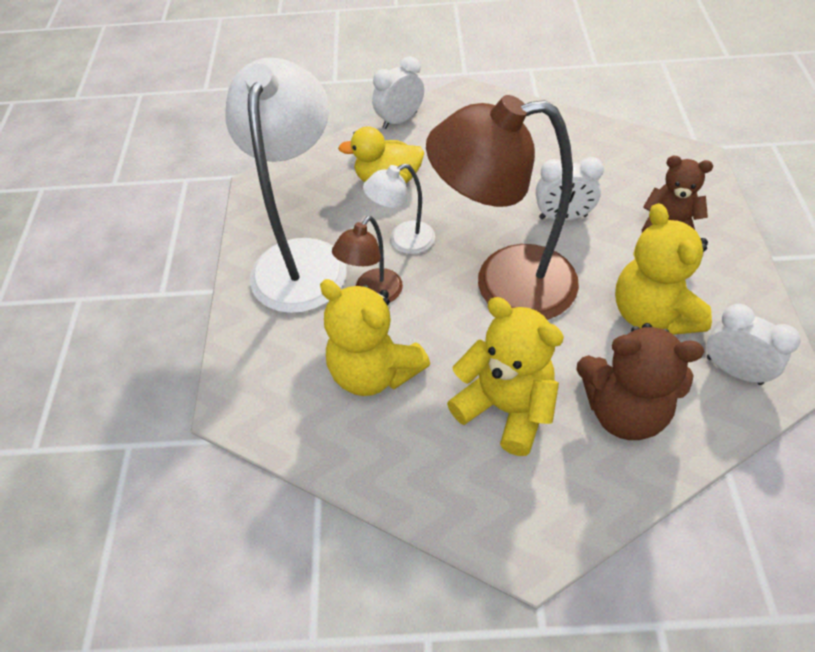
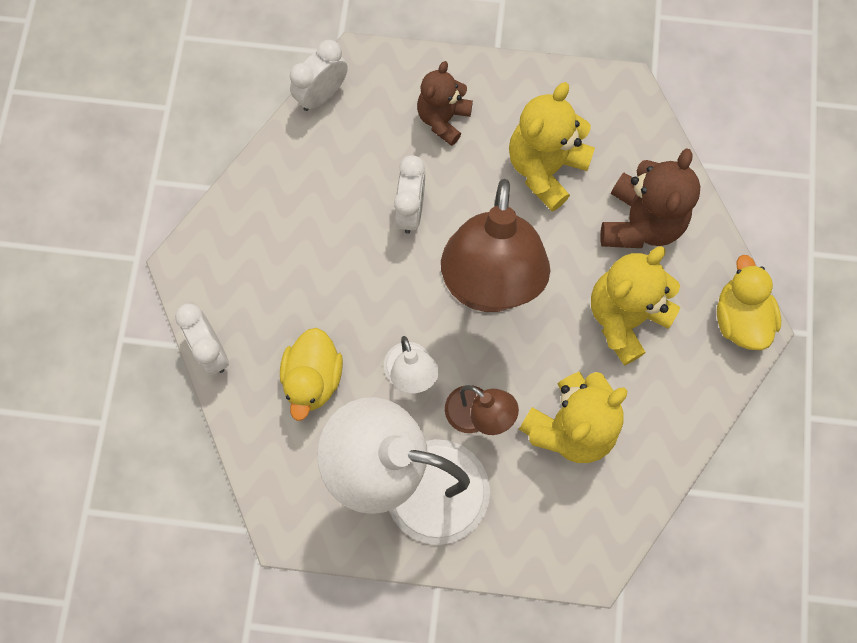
camera: 85 degrees left, 20 degrees up
(538, 533) = (740, 318): none -> yellow duck
(652, 313) = (545, 168): yellow teddy bear -> yellow teddy bear turned 135 degrees clockwise
(734, 370) = (614, 125): white clock -> white clock (322, 95)

